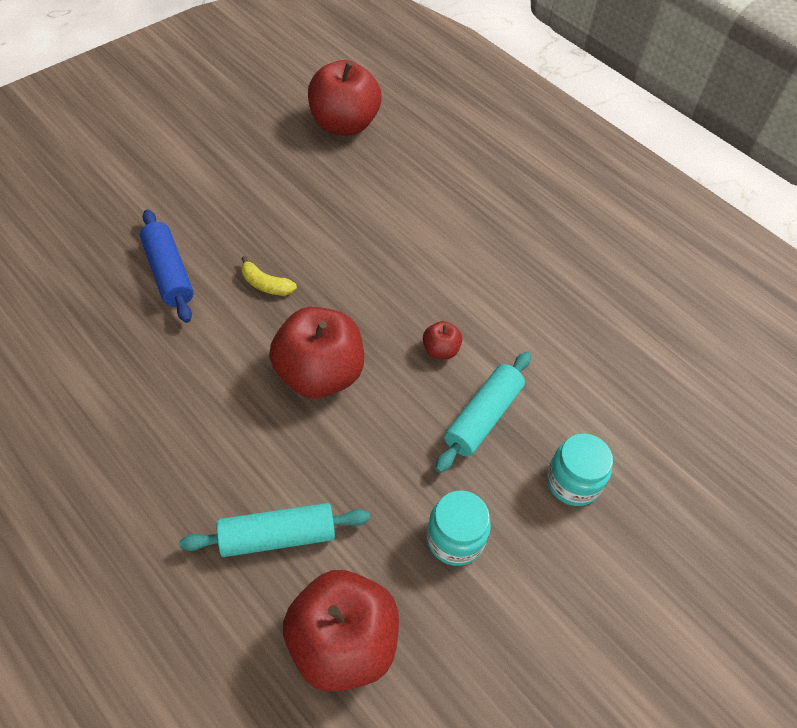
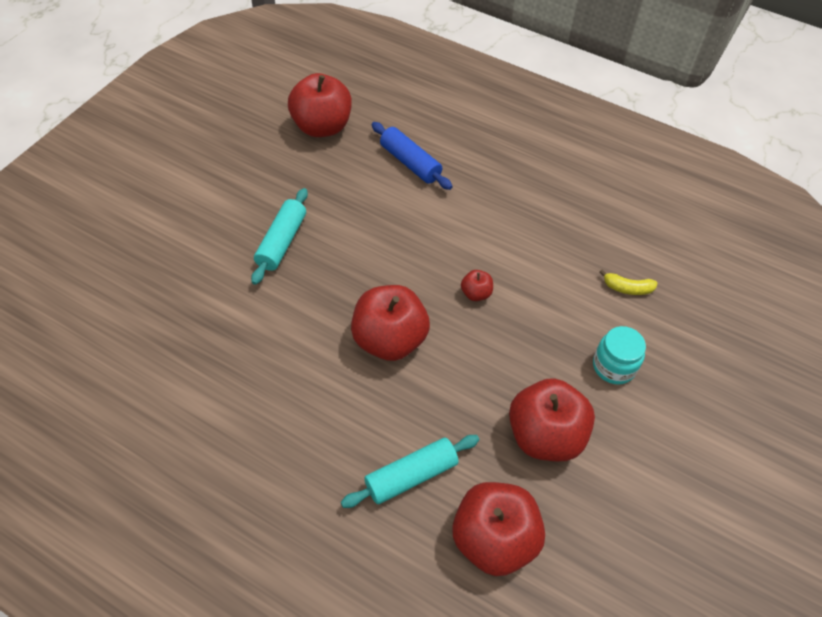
camera: 15 degrees left, 0 degrees up
(169, 273) = (231, 291): blue rolling pin -> blue rolling pin (410, 163)
(266, 284) = (315, 279): yellow banana -> yellow banana (627, 288)
(455, 539) = (545, 435): turquoise jar -> red apple
(483, 417) = (529, 337): turquoise rolling pin -> turquoise rolling pin (282, 242)

